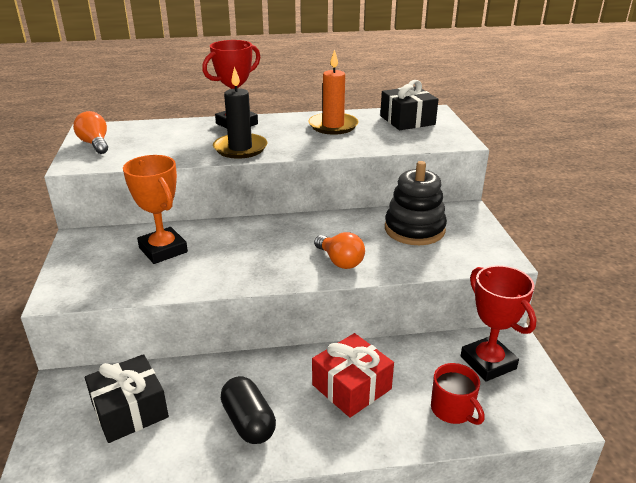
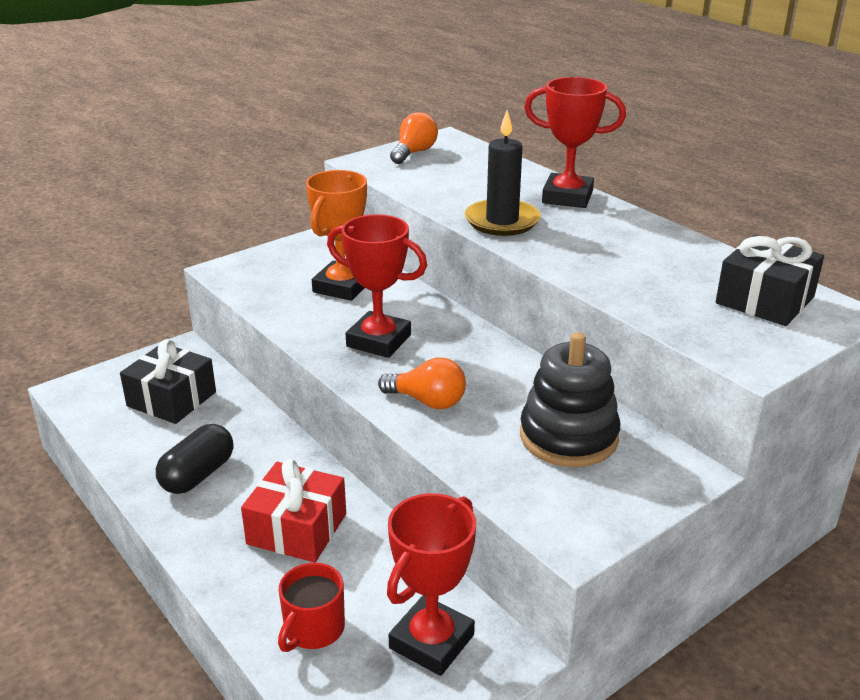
camera: 60 degrees right, 0 degrees up
(252, 257) = (378, 341): none -> red trophy
(333, 126) = (654, 254): orange candle -> none
(340, 261) = (427, 401): orange light bulb -> orange light bulb turned 90 degrees counterclockwise

